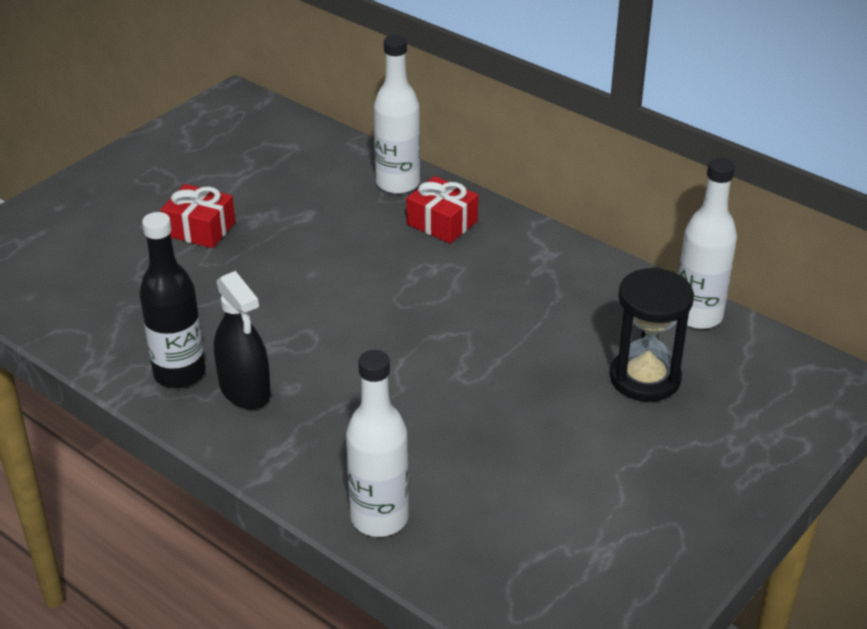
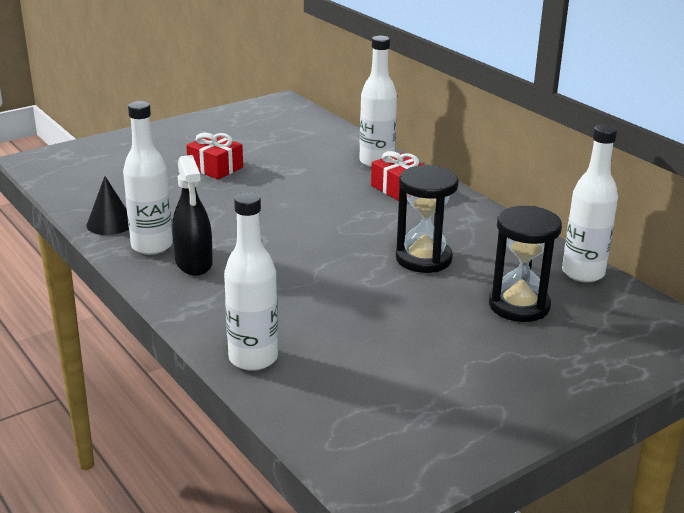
camera: 15 degrees right, 10 degrees down
(109, 347) = (110, 223): none -> black cone
(180, 373) = (152, 246): black bottle -> white bottle
(513, 329) = (423, 259): none -> black hourglass

